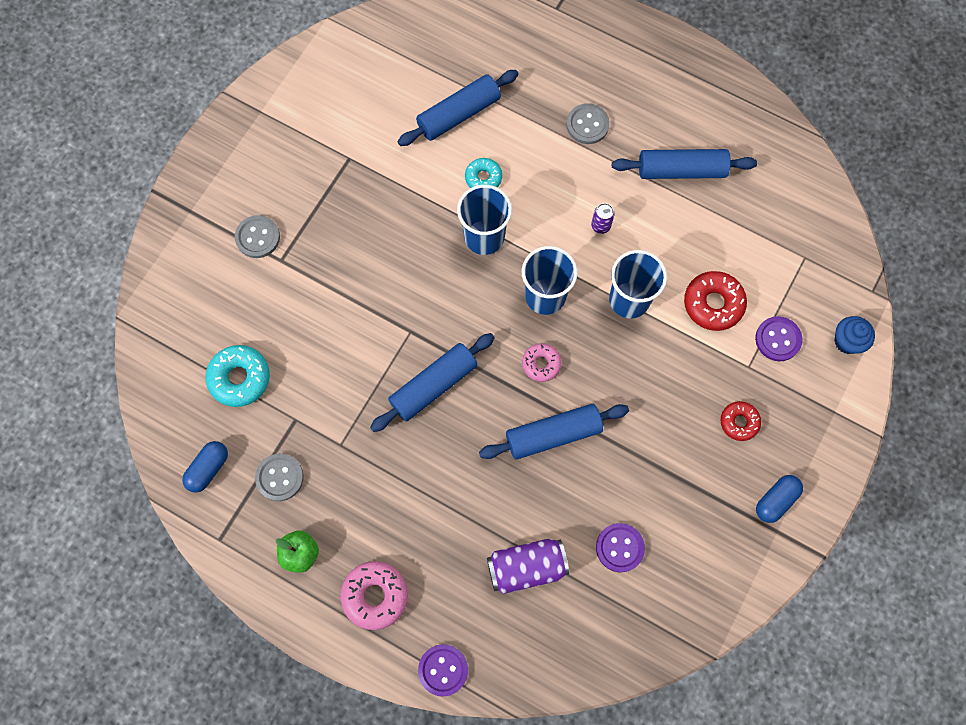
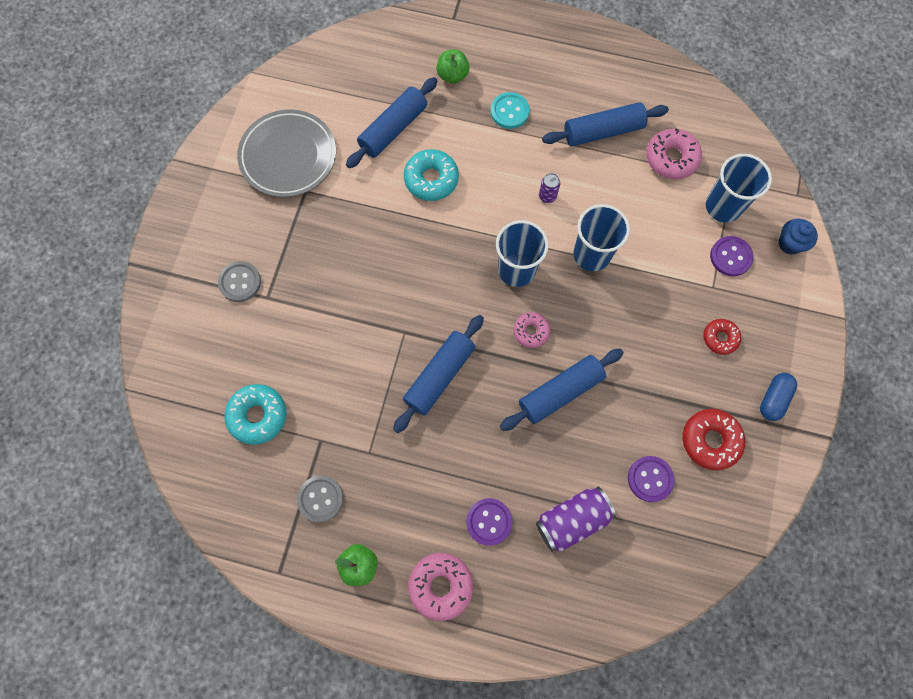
camera: 15 degrees left, 0 degrees up
(208, 469) = (250, 508): blue capsule -> none
(342, 117) = (288, 156): none -> grey plate
(443, 670) = (523, 638): purple button -> purple button (489, 521)
(483, 178) = (431, 179): turquoise donut -> turquoise donut, size x1.59
(484, 237) = (447, 231): blue cup -> blue cup (723, 206)
(538, 71) = (452, 75): none -> green apple
(587, 125) = (509, 111): grey button -> turquoise button
(713, 304) = (665, 240): red donut -> red donut (710, 440)
(746, 218) = (671, 158): none -> pink donut

